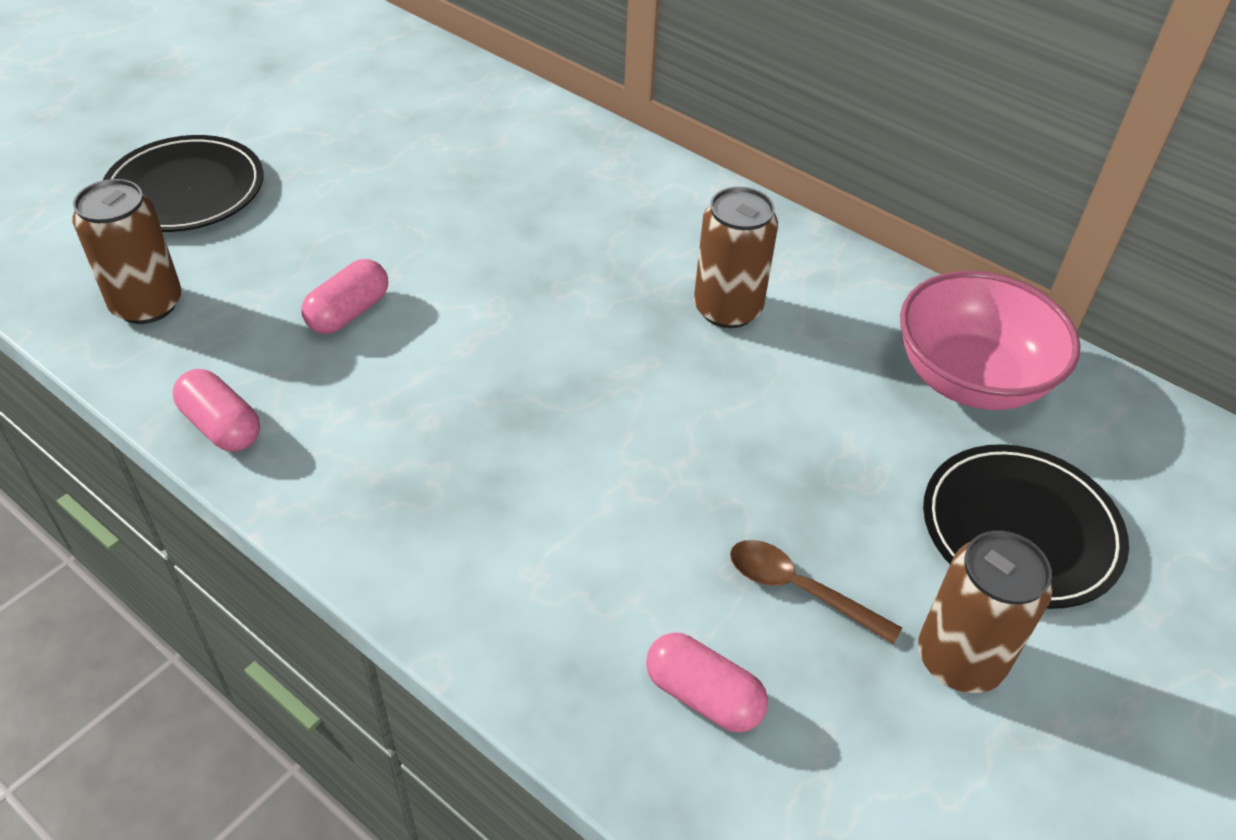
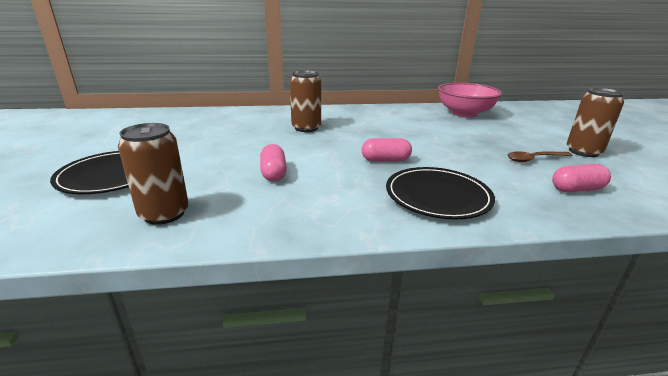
camera: 45 degrees left, 20 degrees down
(221, 426) = (291, 227): pink capsule -> pink capsule (385, 160)
(727, 309) = (388, 124): brown can -> brown can (306, 128)
(1020, 530) = (533, 129): black plate -> black plate (437, 196)

